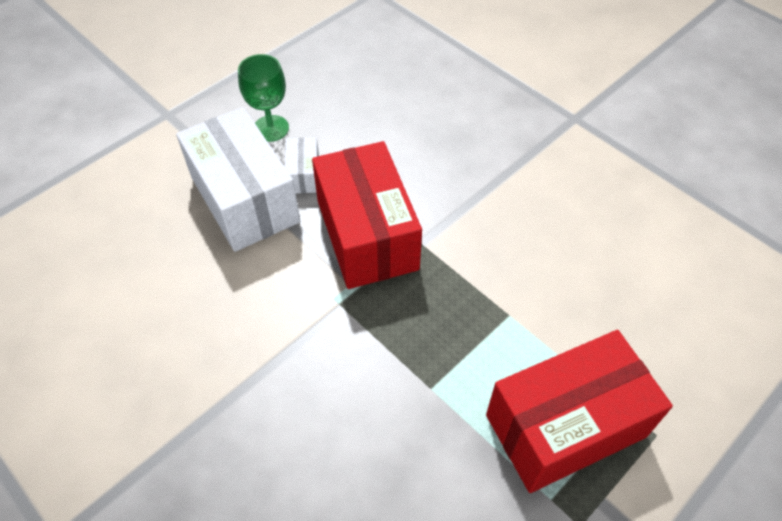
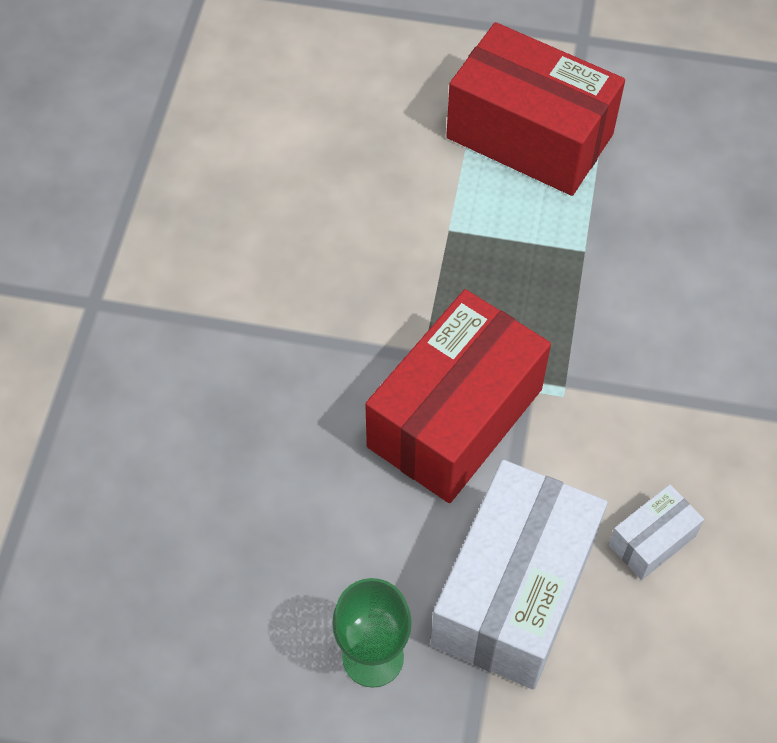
camera: 125 degrees left, 5 degrees up
(303, 174) = (421, 552): white box -> white box (652, 540)

